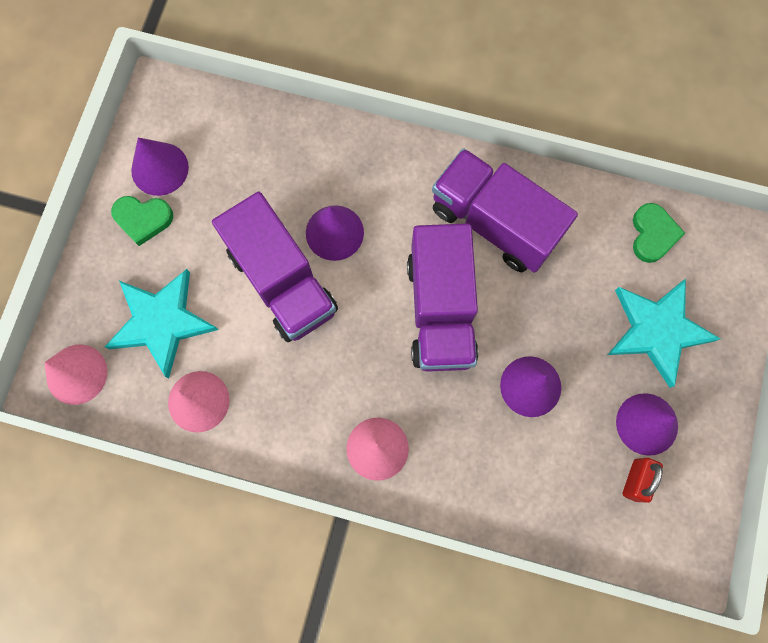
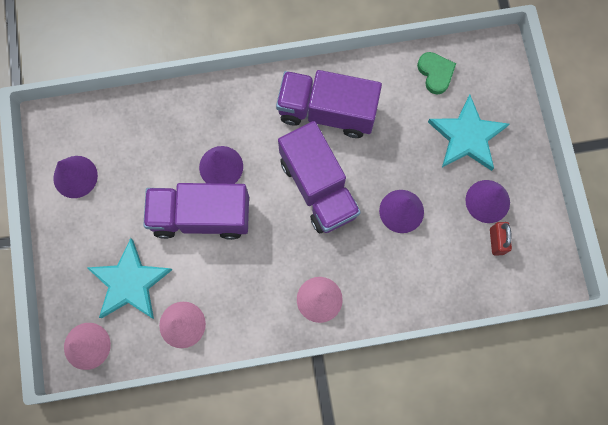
camera: 25 degrees left, 0 degrees up
(143, 219) = (81, 217): green heart -> none
(282, 281) = (201, 216): purple truck -> purple truck turned 150 degrees clockwise

